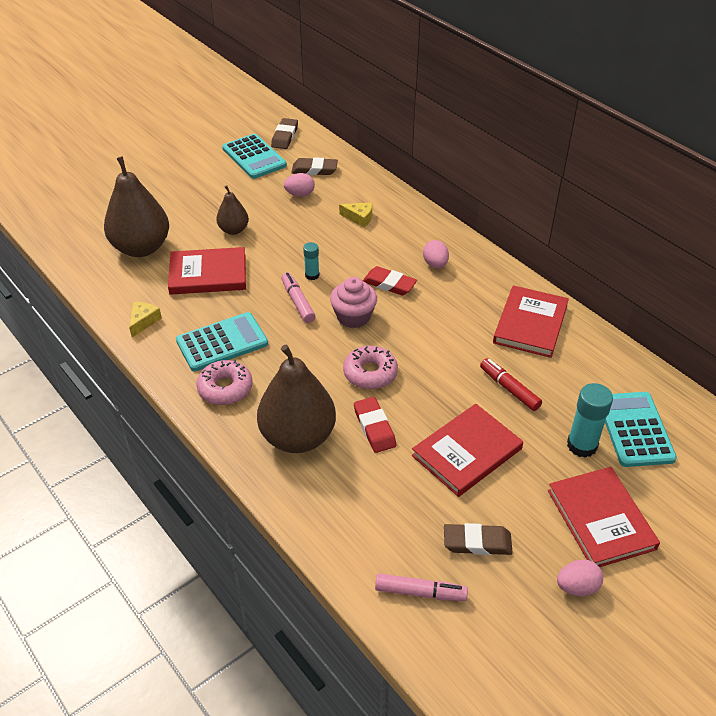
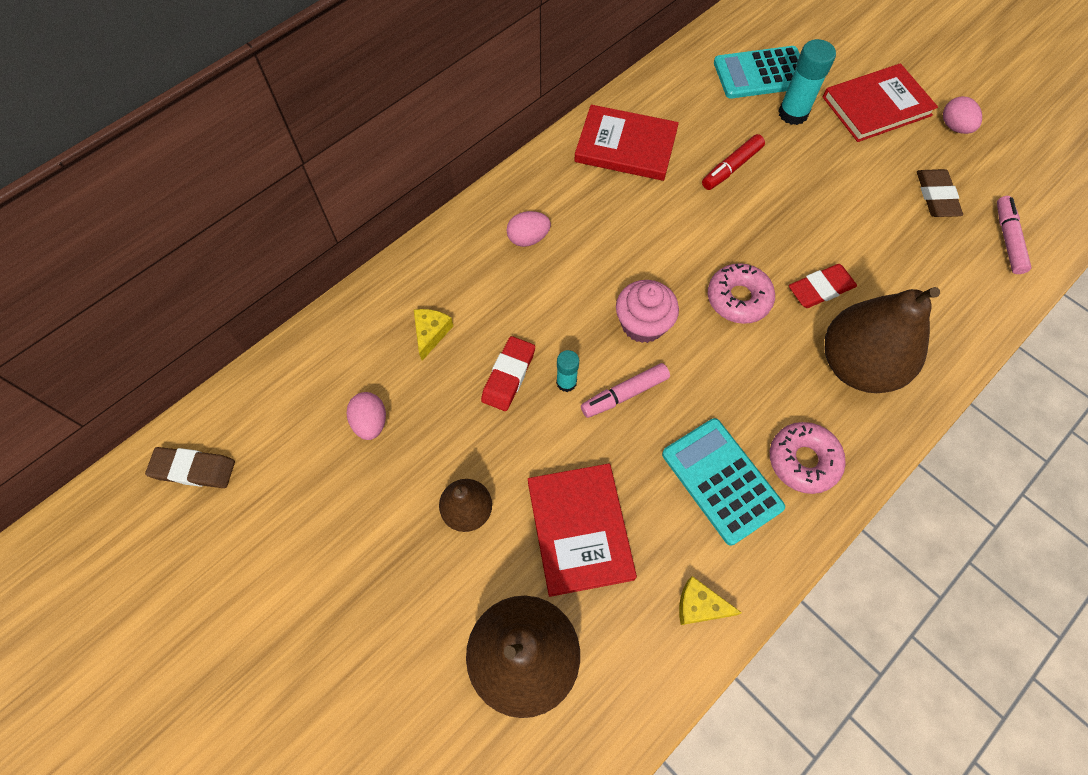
camera: 95 degrees left, 20 degrees up
(254, 157) = (256, 513): turquoise calculator -> none
(314, 170) = (301, 408): brown eraser -> none
(389, 284) = (574, 288): red eraser -> red eraser (508, 376)
(467, 452) = (829, 204): red book -> none

